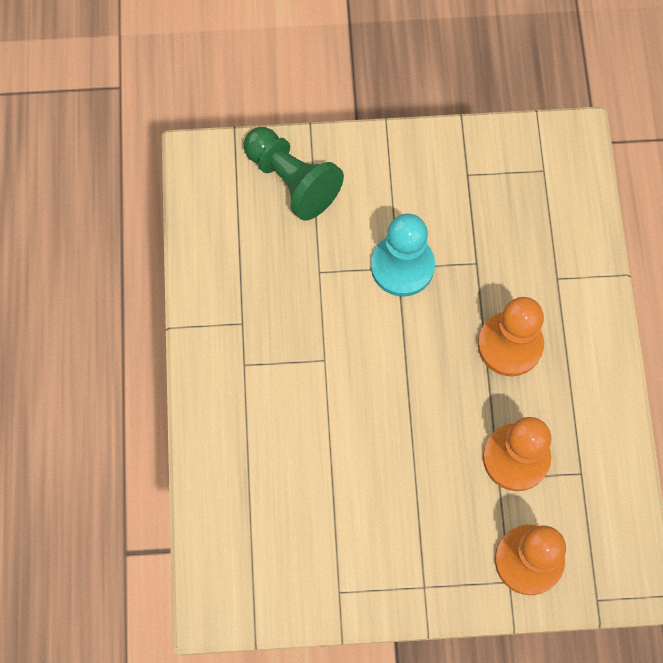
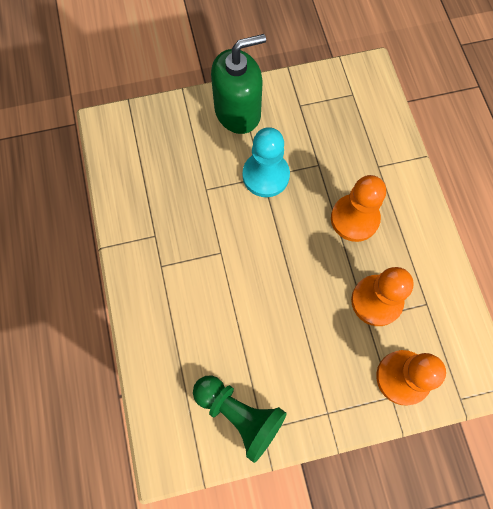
camera: 10 degrees left, 0 degrees up
(292, 180) = (175, 128): green pawn -> green pawn (239, 414)
(380, 170) = (238, 112): none -> green soap dispenser

